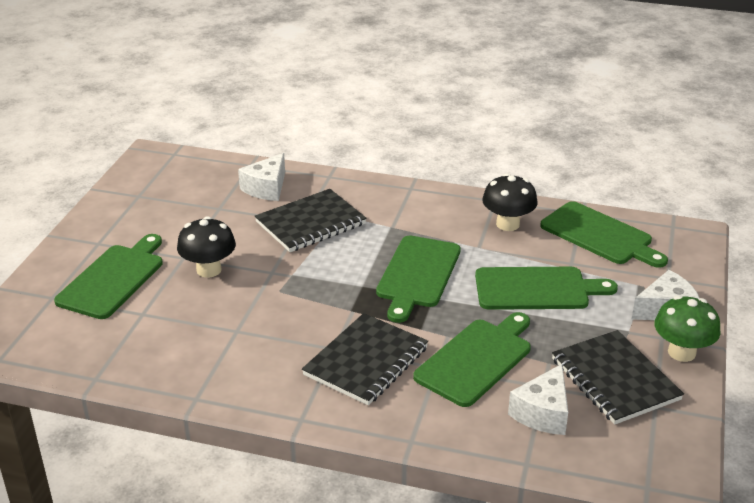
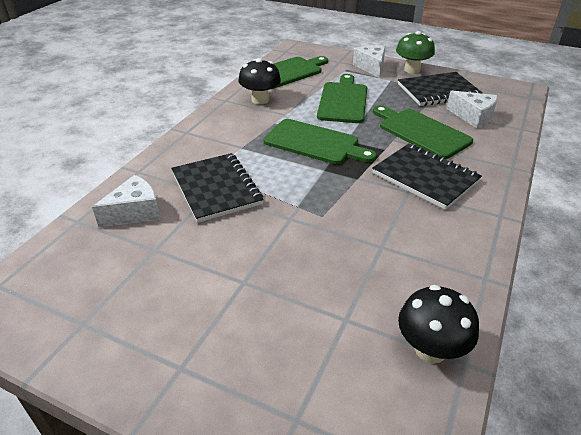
camera: 80 degrees left, 5 degrees up
(113, 279) = (270, 348): green cutting board -> none
(209, 270) = (274, 262): black mushroom -> black mushroom (430, 349)
(266, 188) = (135, 212): white cheese -> white cheese turned 75 degrees counterclockwise

